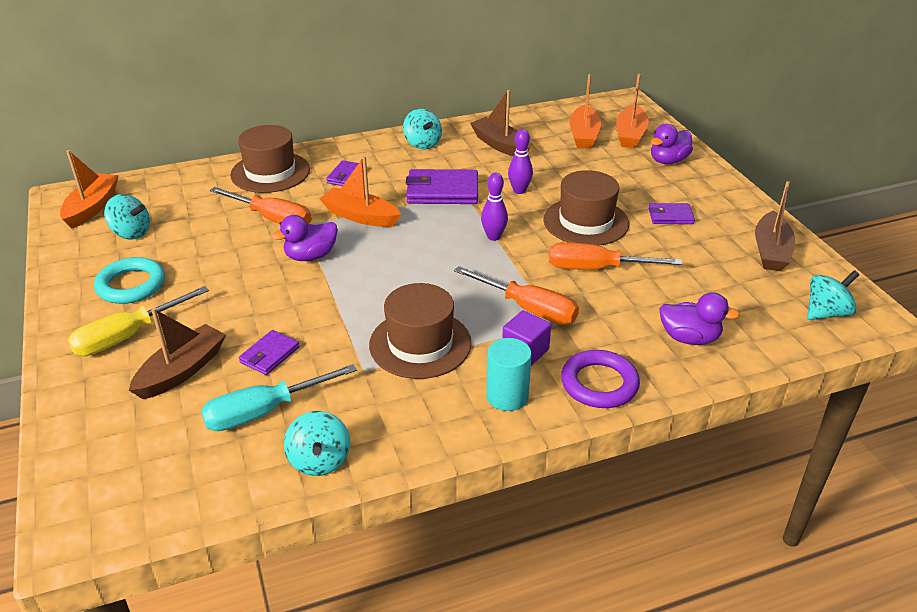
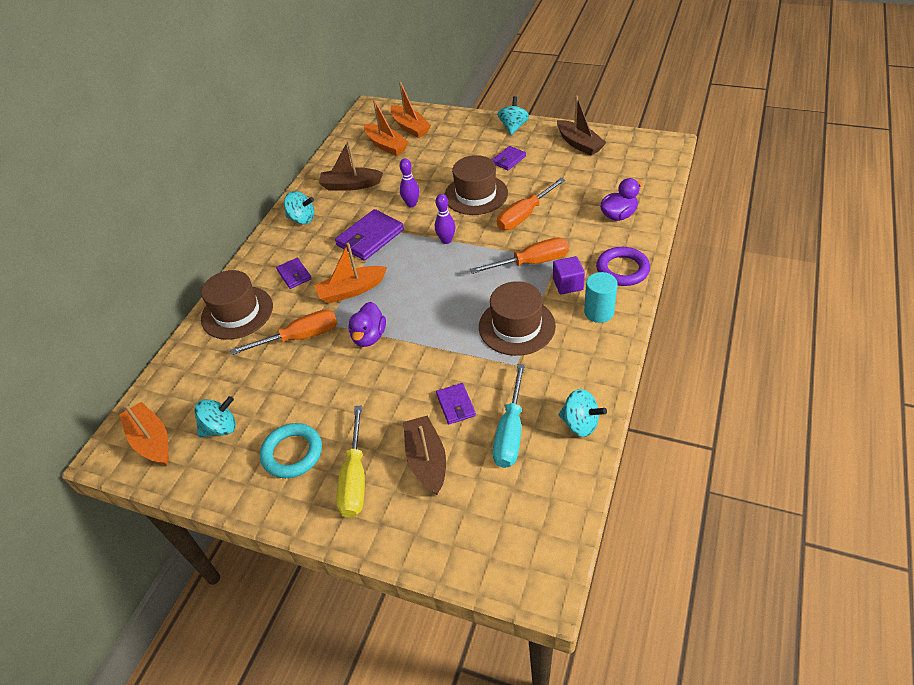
camera: 45 degrees left, 10 degrees up
(668, 161) = (455, 129): purple duck -> none
(826, 313) = (646, 157): turquoise spinning top -> turquoise spinning top (513, 127)

